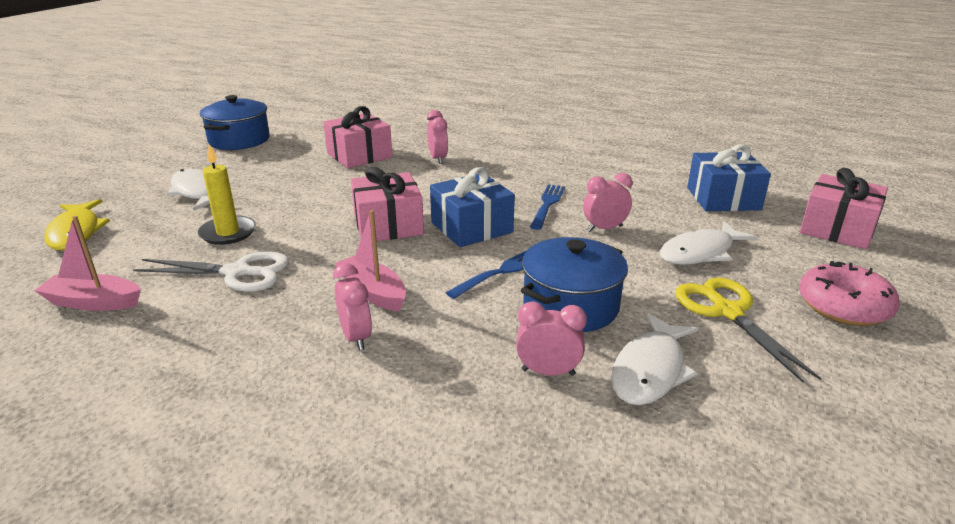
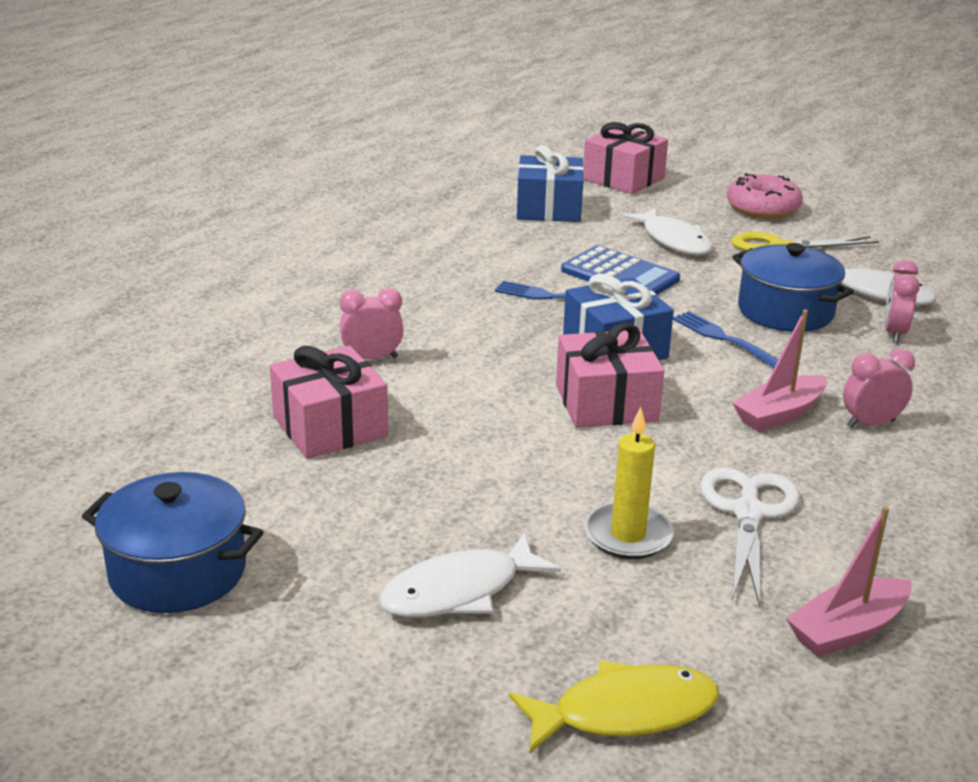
camera: 85 degrees left, 0 degrees up
(93, 302) = (847, 630): pink boat -> pink boat turned 45 degrees clockwise
(604, 228) = (620, 275): pink clock -> blue calculator

